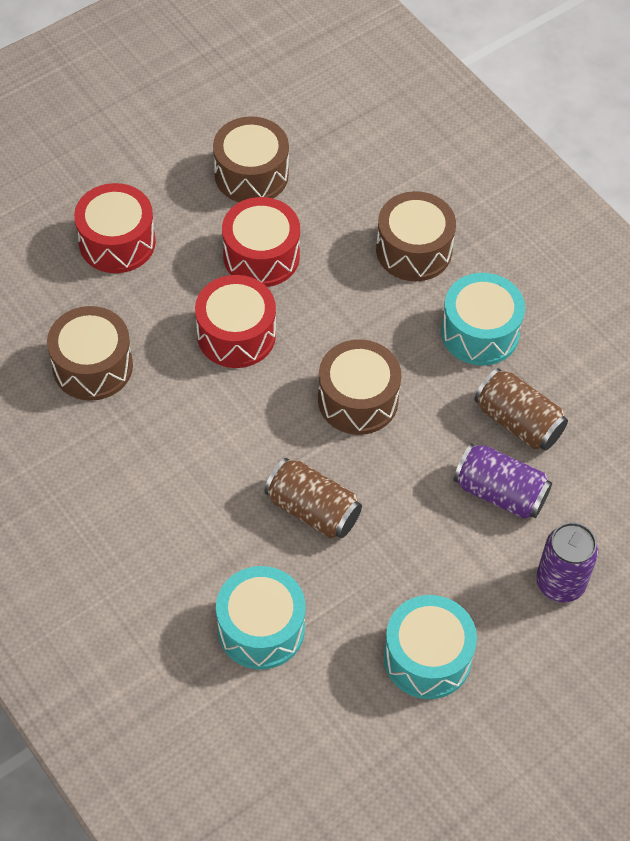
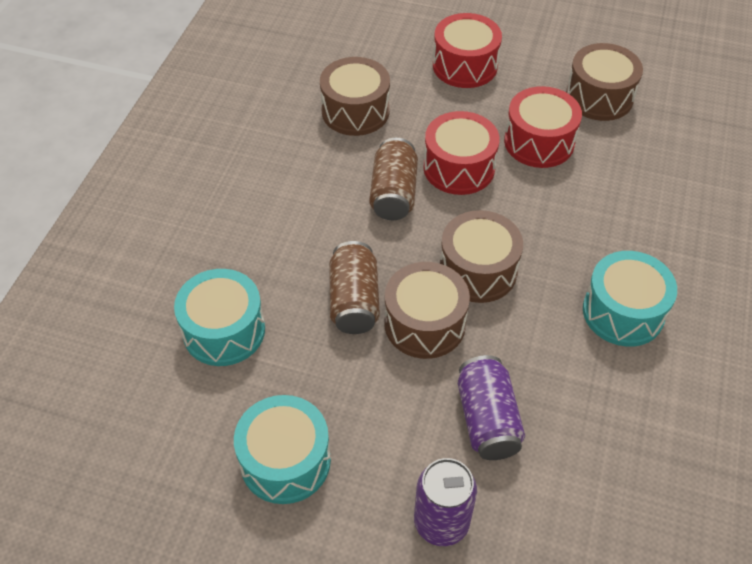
camera: 55 degrees right, 5 degrees down
(414, 250) = (648, 224): brown drum -> brown drum (424, 323)
(518, 422) = (568, 391): brown can -> brown can (393, 193)

